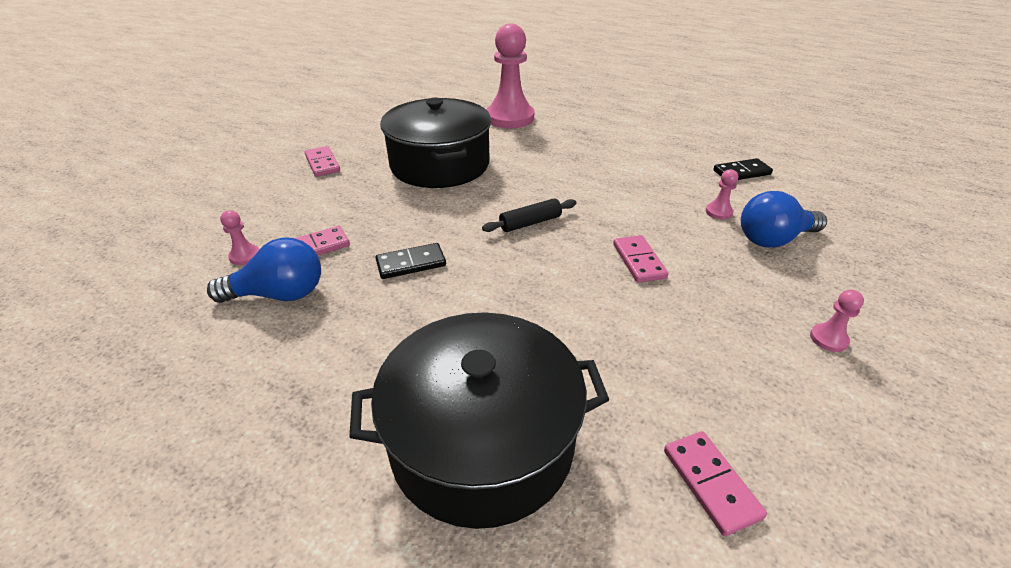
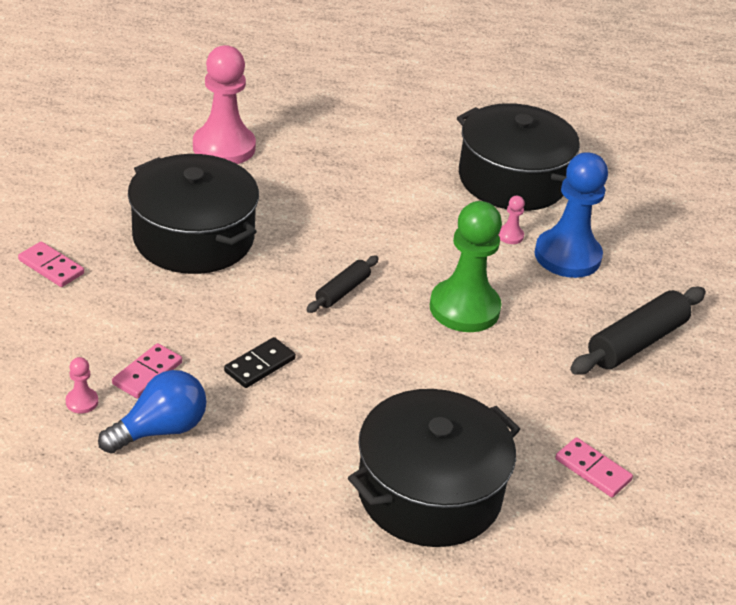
camera: 30 degrees left, 0 degrees up
(639, 261) = (464, 308): pink domino -> green pawn
(741, 172) = (512, 179): black domino -> black pot
(773, 239) = (567, 256): blue light bulb -> blue pawn
(828, 339) = (636, 342): pink pawn -> black rolling pin

